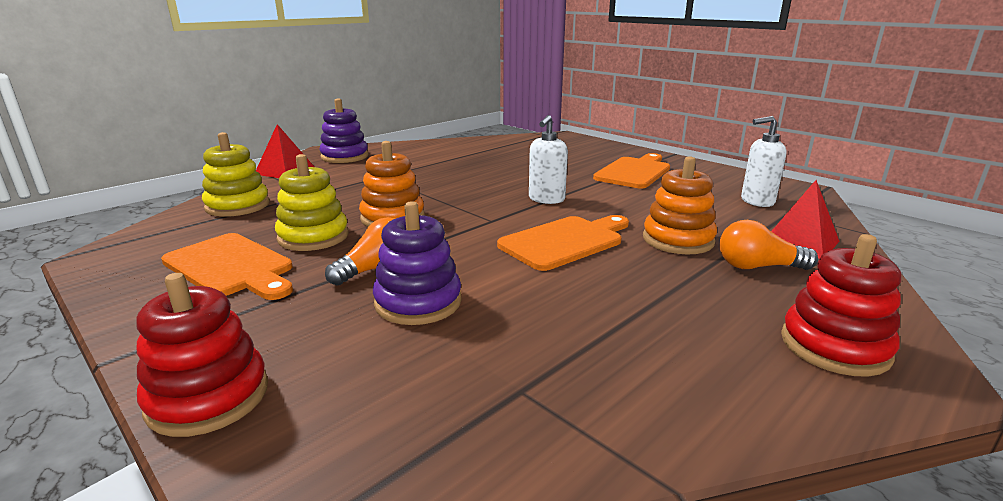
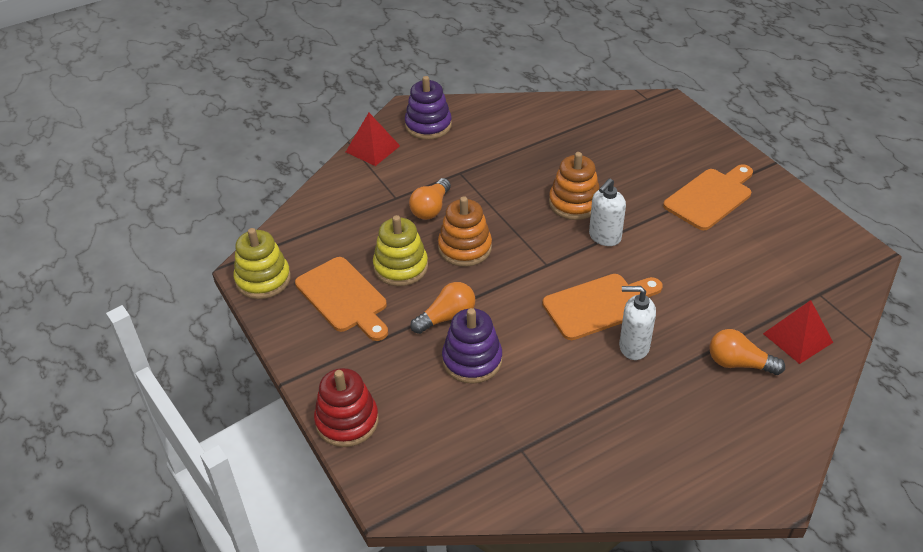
camera: 15 degrees right, 20 degrees up
(237, 206) = (337, 209): yellow stacking toy -> yellow stacking toy (263, 279)
(350, 197) = (431, 208): none -> orange light bulb
(678, 240) = (693, 318): orange stacking toy -> orange stacking toy (574, 203)
(757, 201) = (802, 270): white soap dispenser -> white soap dispenser (633, 347)
(834, 346) = (736, 452): red stacking toy -> none

